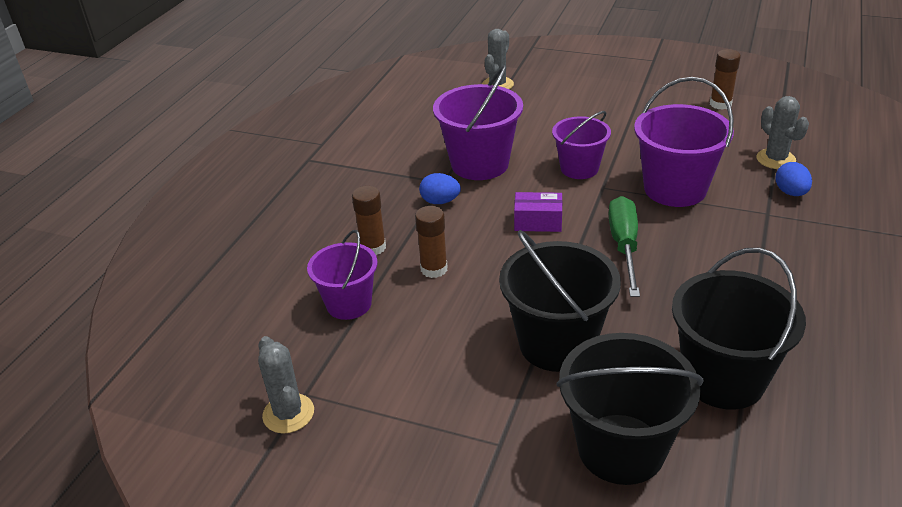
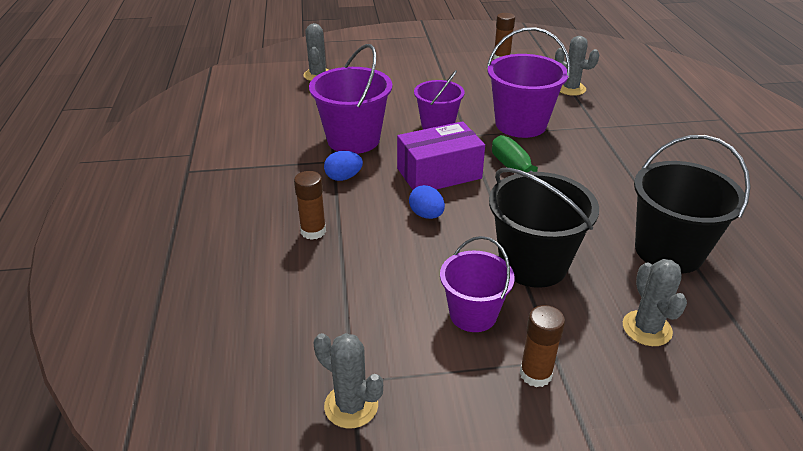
camera: 30 degrees left, 0 degrees up
(349, 304) = (330, 286): purple bucket -> purple bucket (473, 314)
(434, 269) = (383, 234): brown glue stick -> brown glue stick (535, 374)
(538, 222) = (439, 173): purple box -> purple box, size x1.74
(621, 448) = (647, 328): black bucket -> grey cactus
(790, 192) = (599, 109): blue egg -> blue egg (426, 215)

